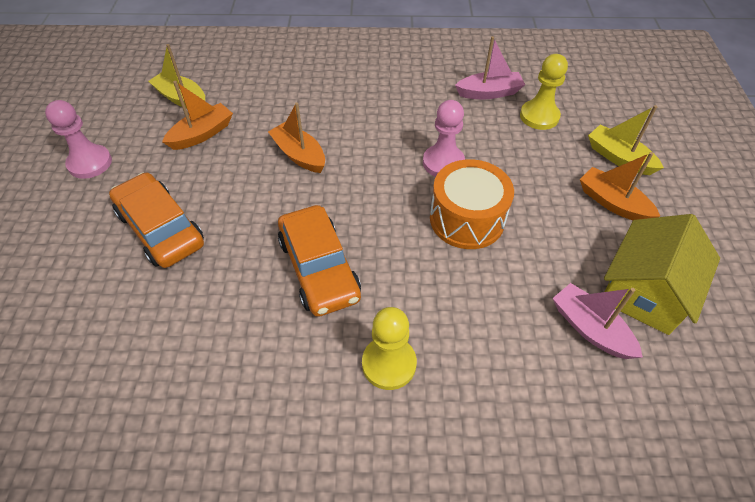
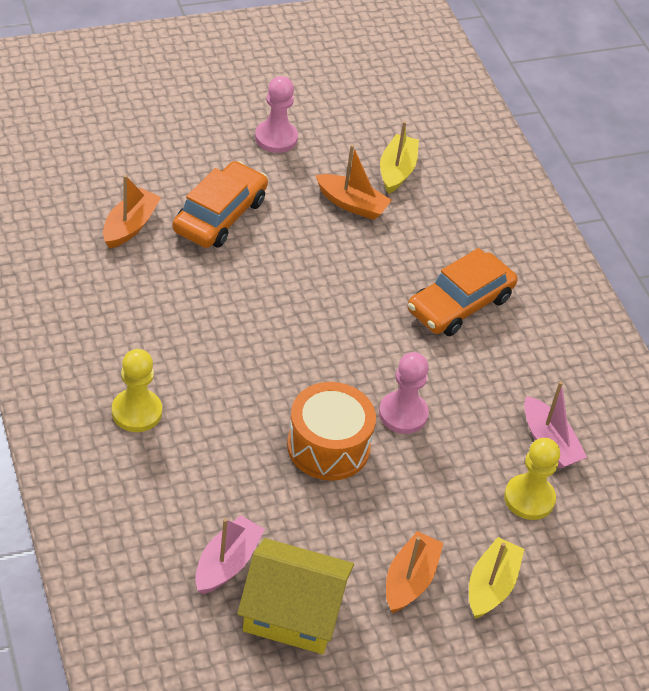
camera: 65 degrees right, 5 degrees down
(299, 155) = (358, 289): orange boat -> orange boat (130, 226)
(319, 268) = (219, 340): orange car -> orange car (459, 304)

